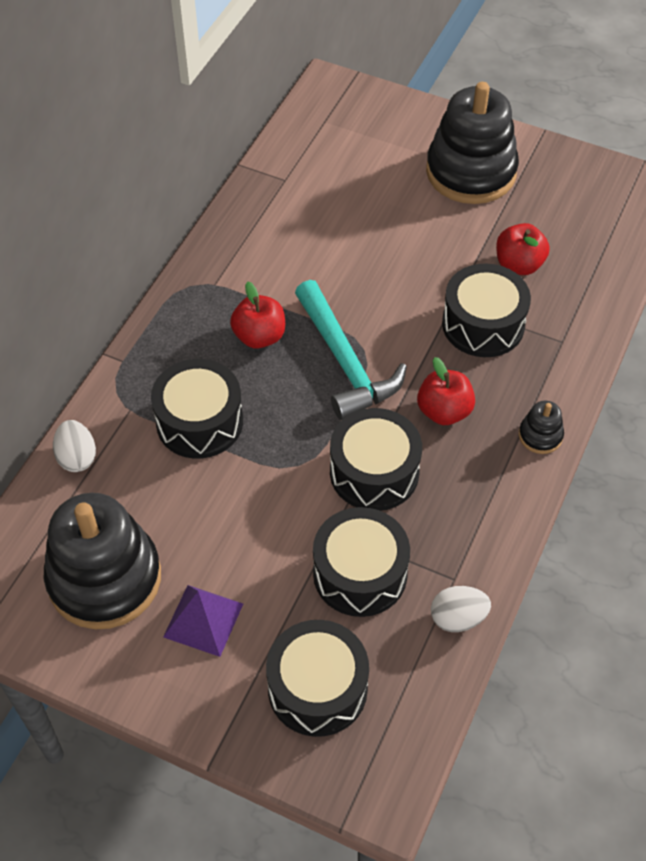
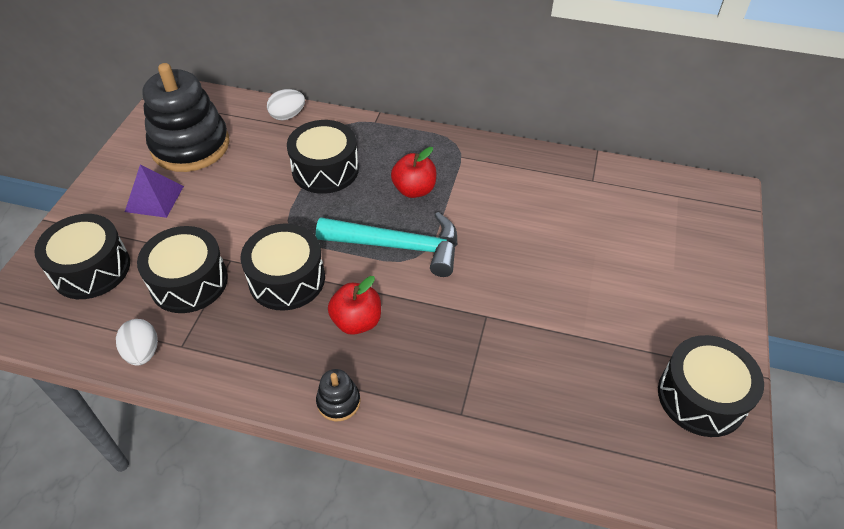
camera: 80 degrees right, 5 degrees down
(345, 362) = (399, 246): turquoise hammer -> turquoise hammer turned 135 degrees counterclockwise
(471, 172) = (666, 314): black stacking toy -> none
(483, 324) = (466, 342): black drum -> black drum (701, 397)
(519, 265) = (553, 367): red apple -> none

